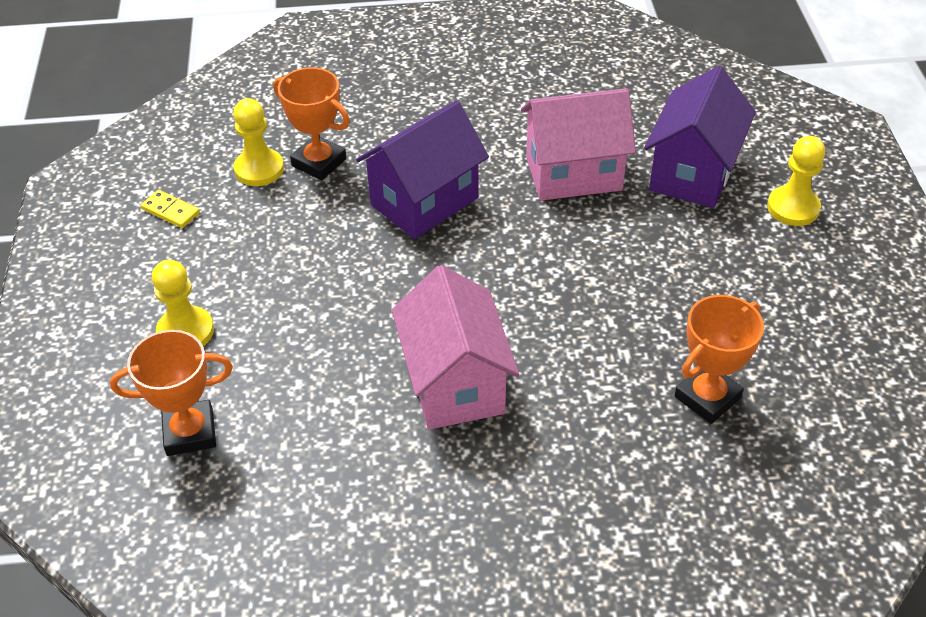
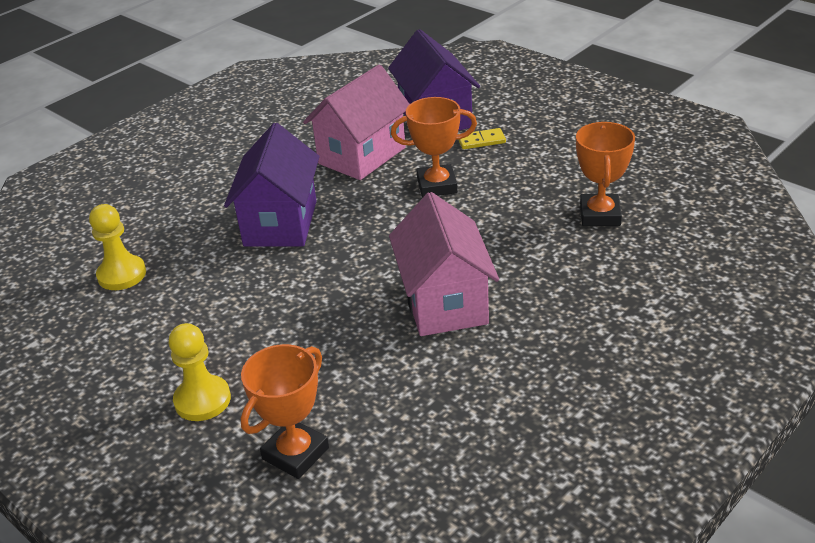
camera: 40 degrees left, 10 degrees down
(171, 211) = (80, 339): yellow domino -> yellow domino (481, 141)
(319, 162) = (166, 245): orange trophy -> orange trophy (437, 185)
(455, 383) = (444, 302): pink house -> pink house turned 45 degrees clockwise
(793, 208) = (515, 104): yellow pawn -> none

